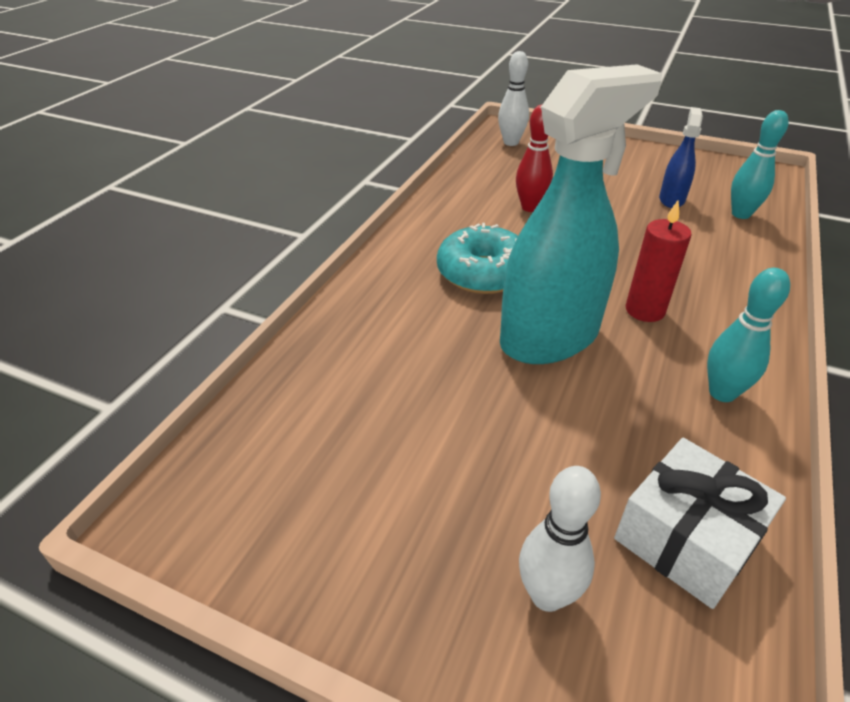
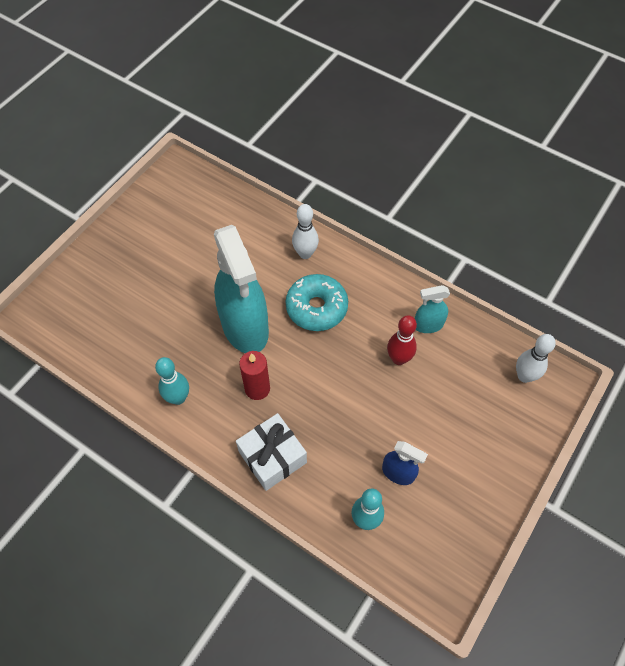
camera: 100 degrees right, 20 degrees up
(473, 192) = (428, 325): none -> turquoise spray bottle
(547, 595) = (100, 283): white bowling pin -> white bowling pin (305, 253)
(686, 538) = (105, 341): white gift -> white gift (272, 457)

